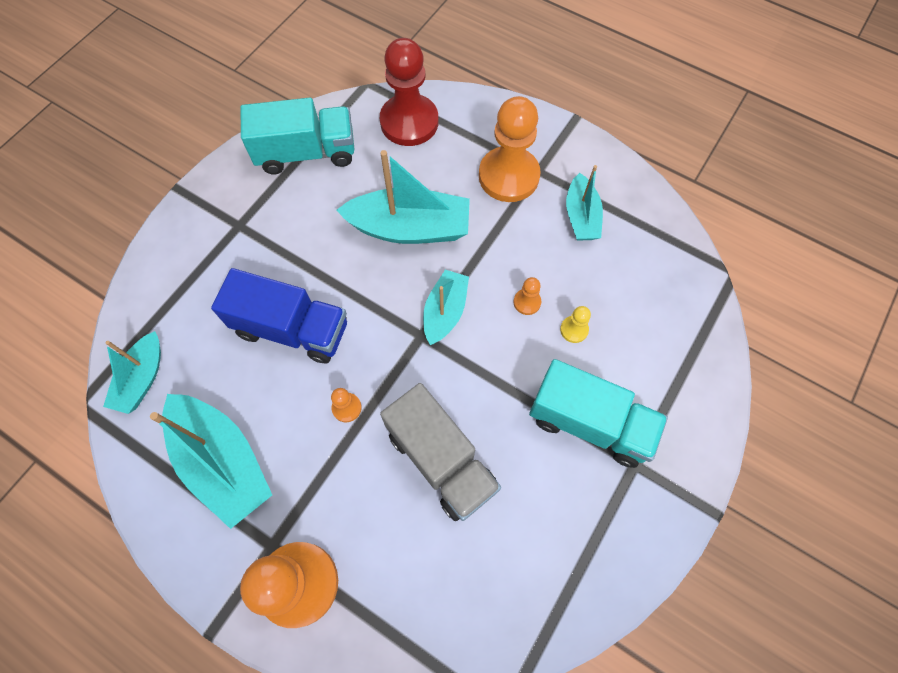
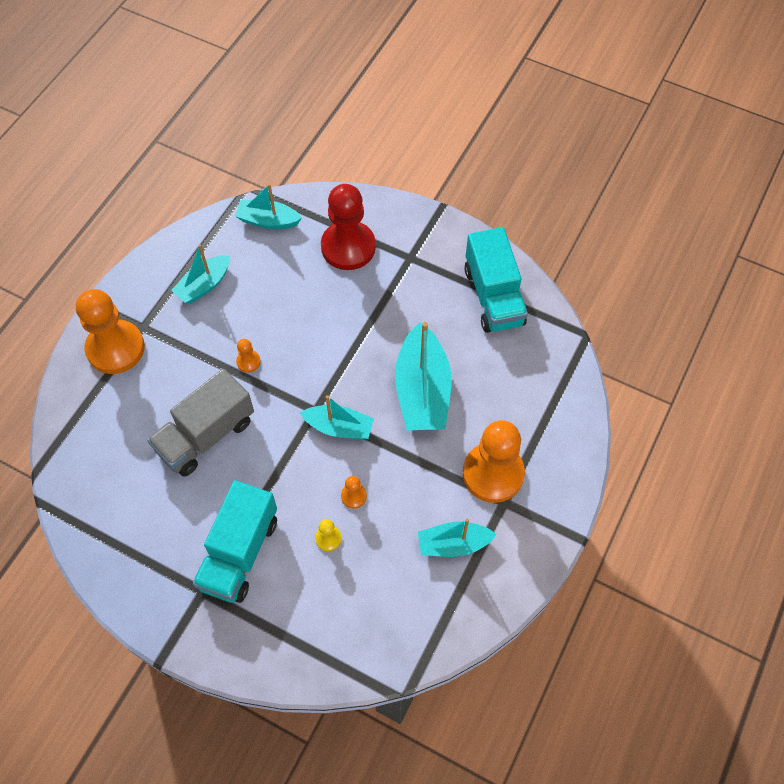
camera: 85 degrees right, 5 degrees down
(223, 462) = (204, 285): turquoise boat -> turquoise boat, size x0.60
(292, 329) = (315, 313): blue truck -> none
(409, 122) = (544, 378): red pawn -> red pawn (348, 247)

